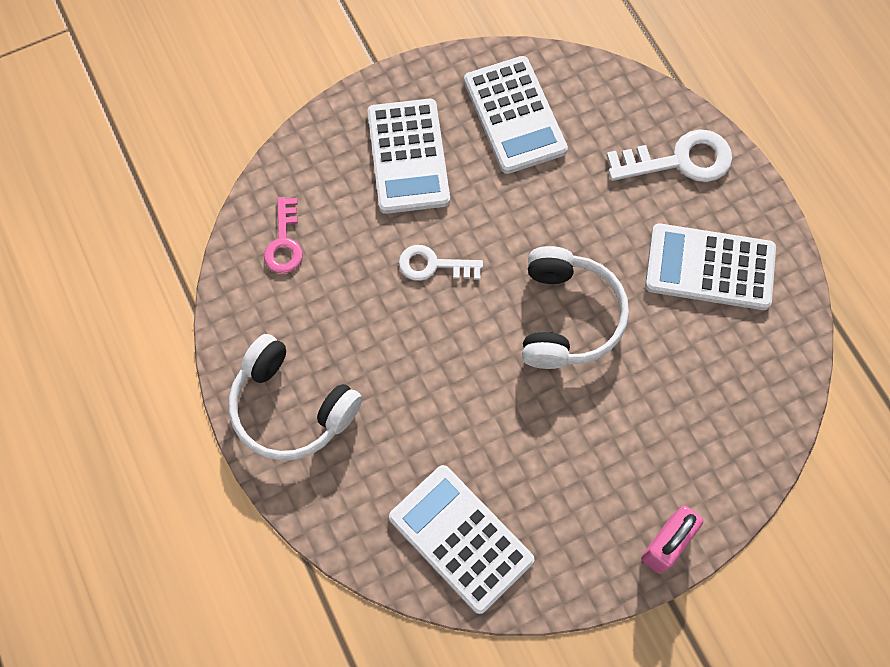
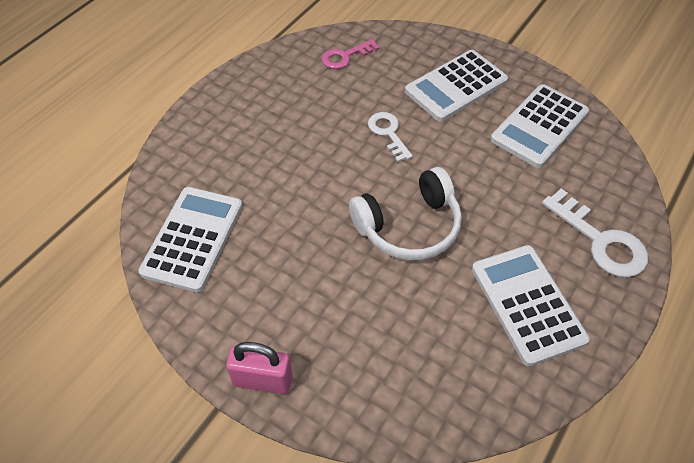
camera: 60 degrees right, 15 degrees down
(291, 408) = (234, 108): white headphones -> none

